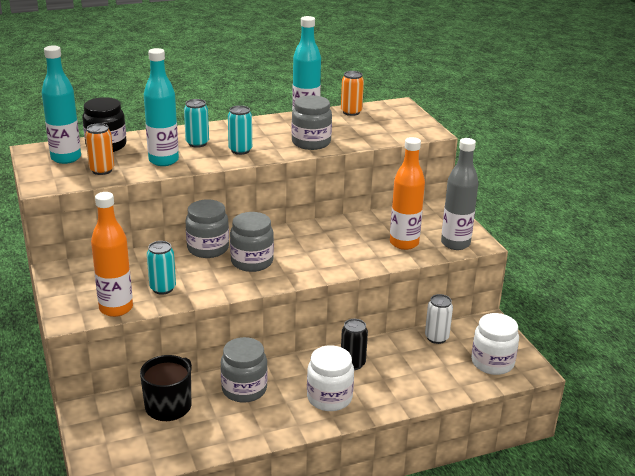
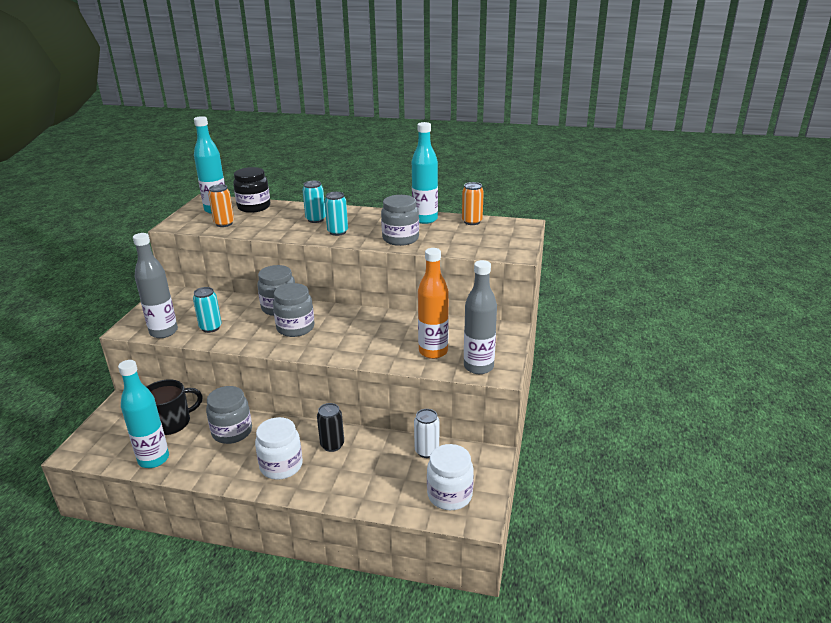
camera: 35 degrees right, 0 degrees up
(116, 308) = (164, 332): orange bottle -> grey bottle
(163, 160) = (273, 226): turquoise bottle -> turquoise bottle (153, 459)

